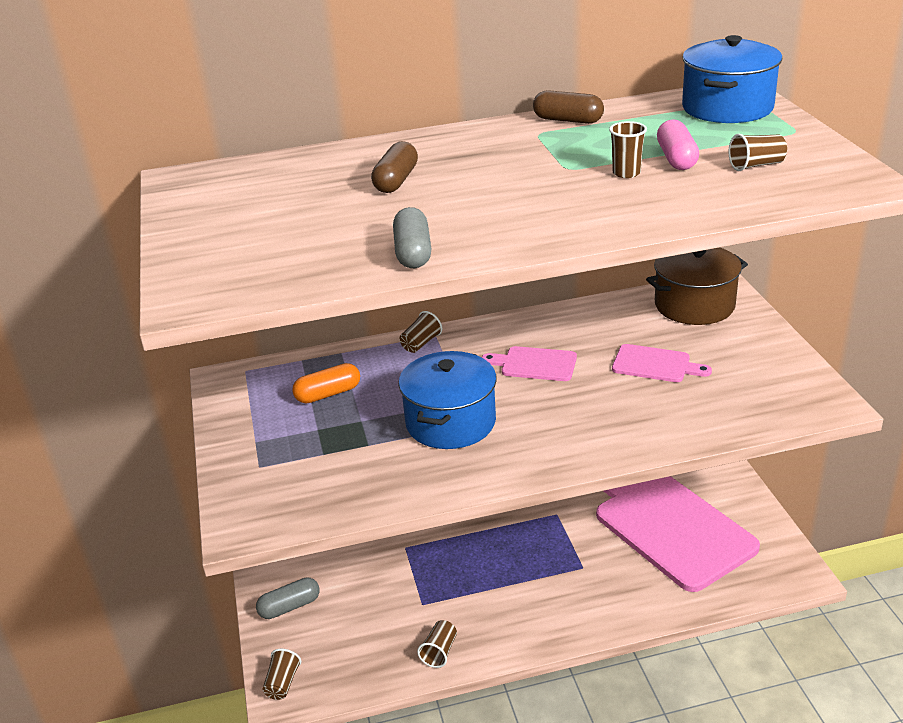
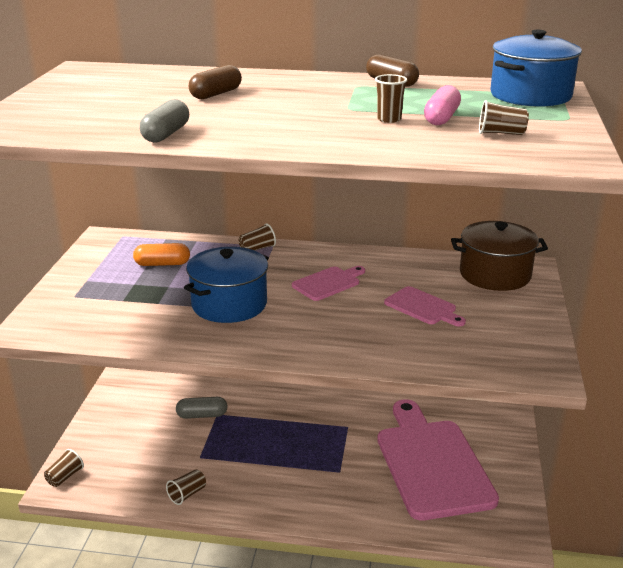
camera: 20 degrees right, 5 degrees down
(289, 607) = (108, 428): grey capsule -> grey capsule (202, 415)
(535, 364) = (328, 283): pink cutting board -> pink cutting board turned 105 degrees clockwise

